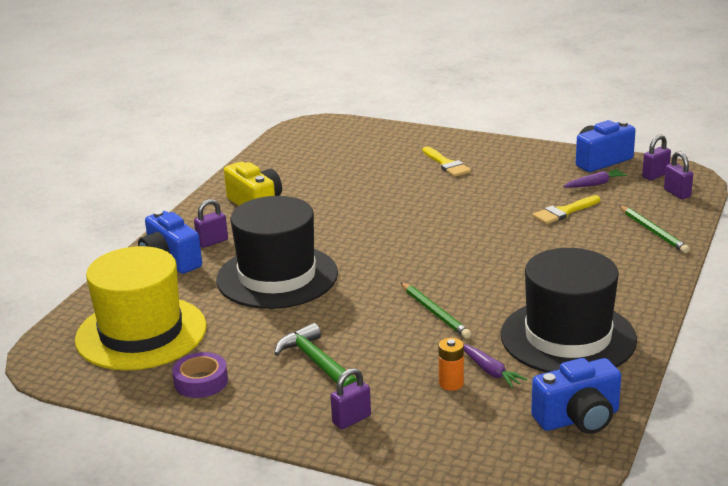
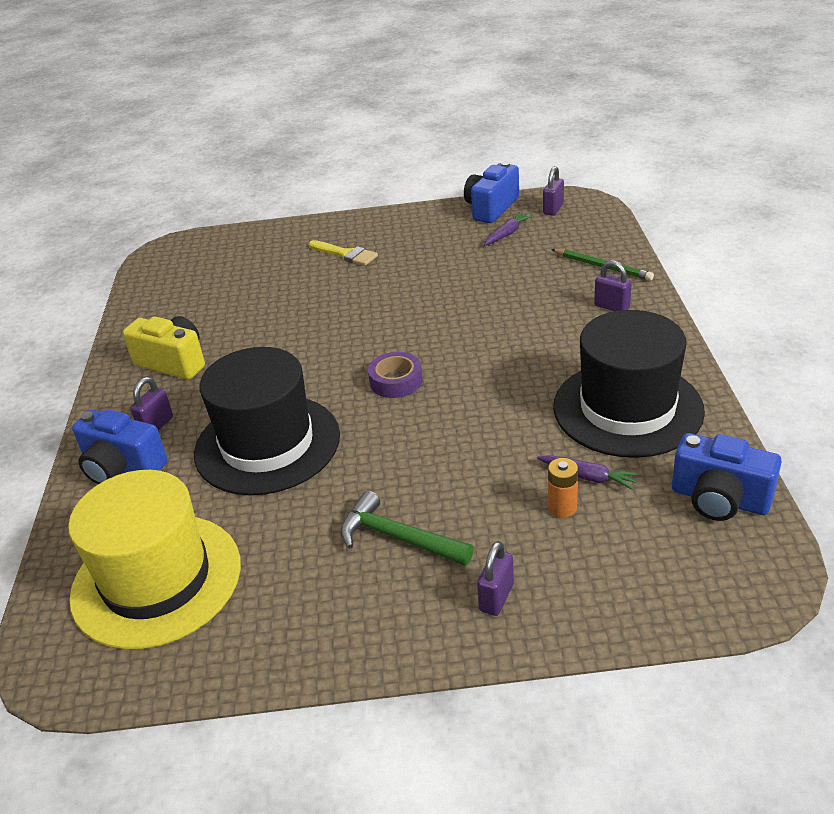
camera: 25 degrees left, 10 degrees up
(201, 382) = (282, 618): purple tape -> purple tape (396, 381)
(435, 313) = (474, 427): green pencil -> none
(564, 212) = (504, 271): yellow brush -> none
(578, 419) = (719, 499): blue camera -> blue camera turned 75 degrees clockwise
(677, 193) = (588, 221): purple padlock -> purple padlock (611, 307)

